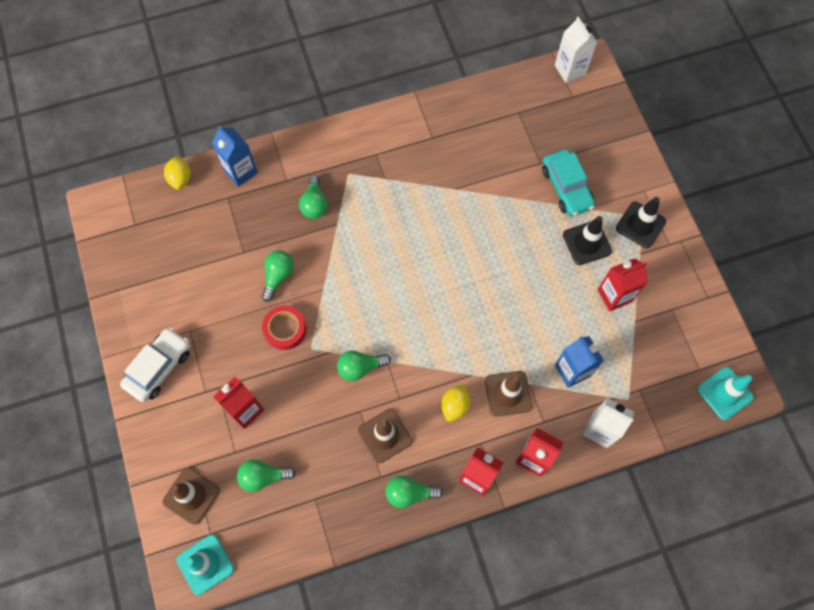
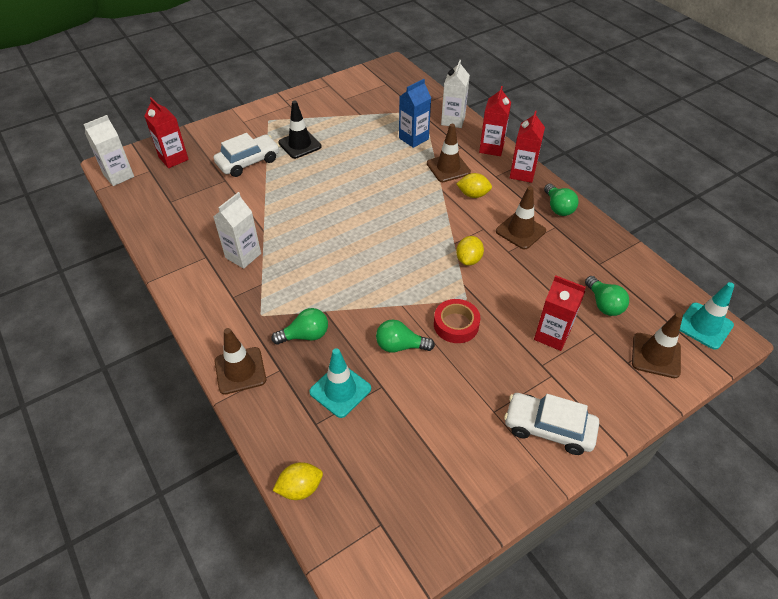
camera: 105 degrees left, 20 degrees down
(240, 171) = (276, 420): blue carton -> none
(295, 152) = (240, 370): none -> brown traffic cone
(360, 367) = (468, 259): green light bulb -> yellow lemon
(424, 167) = (243, 255): none -> white carton
(566, 187) = (248, 162): turquoise car -> white car
(614, 295) = (342, 126): red carton -> red carton (173, 158)
(640, 225) = (275, 120): black traffic cone -> none
(725, 393) = (399, 73): turquoise traffic cone -> turquoise traffic cone (340, 390)

